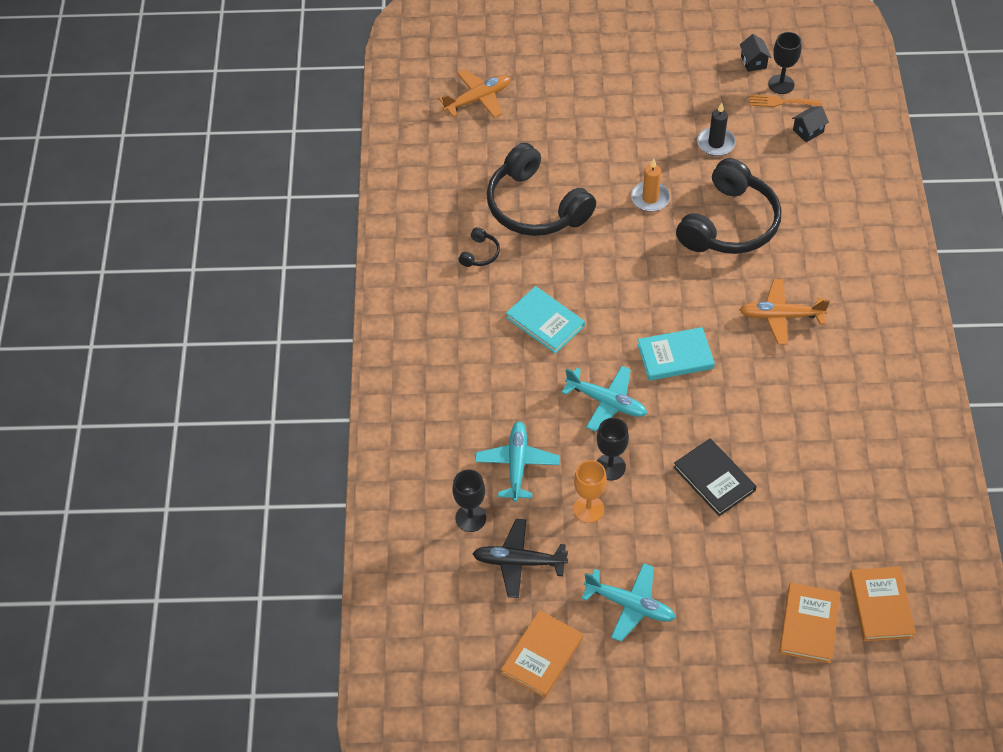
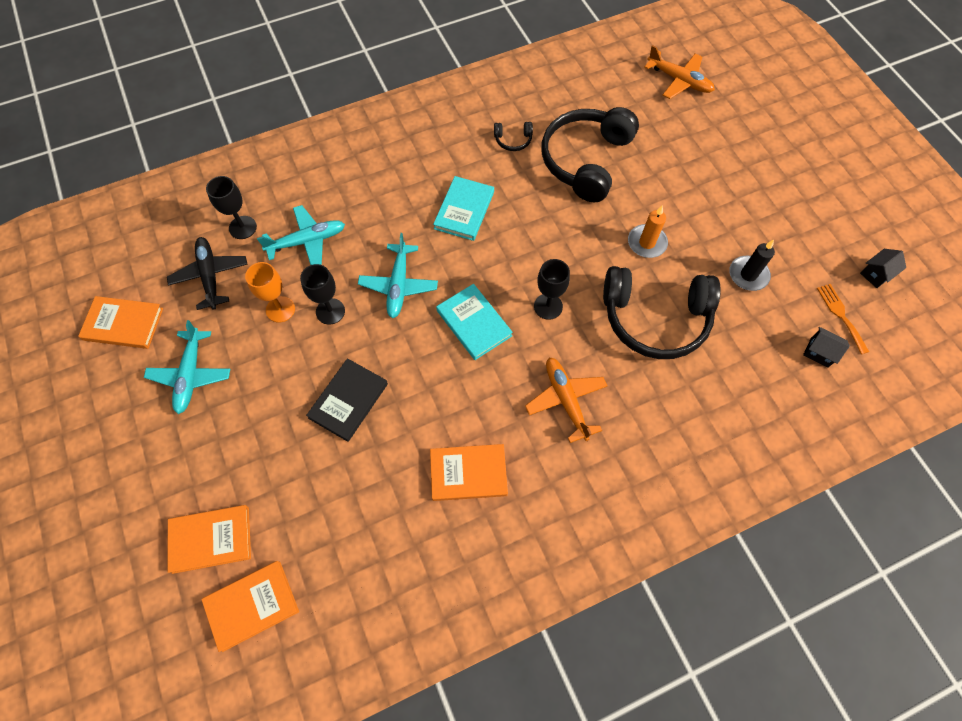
camera: 65 degrees right, 10 degrees up
(781, 84) = (864, 308): black goblet -> black goblet (548, 306)
(820, 409) = (468, 473): none -> orange book

